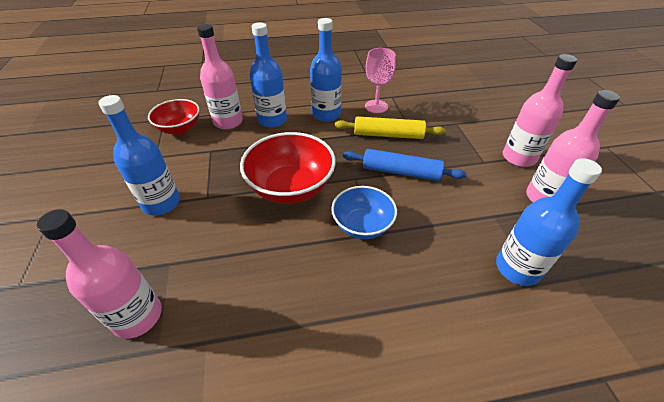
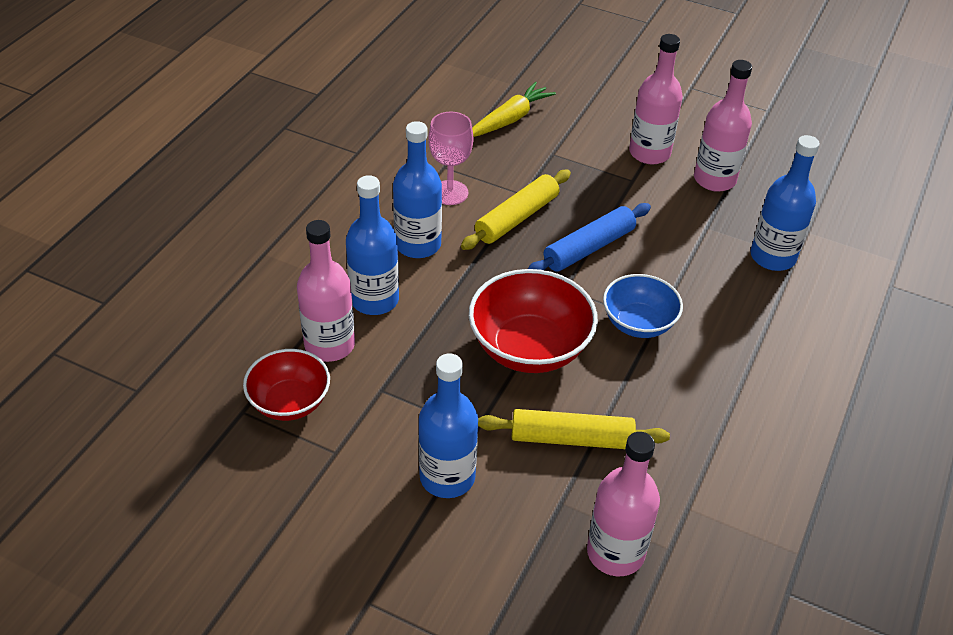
camera: 55 degrees left, 0 degrees up
(230, 242) = (571, 438): none -> yellow rolling pin
(458, 98) = (510, 119): none -> yellow carrot

